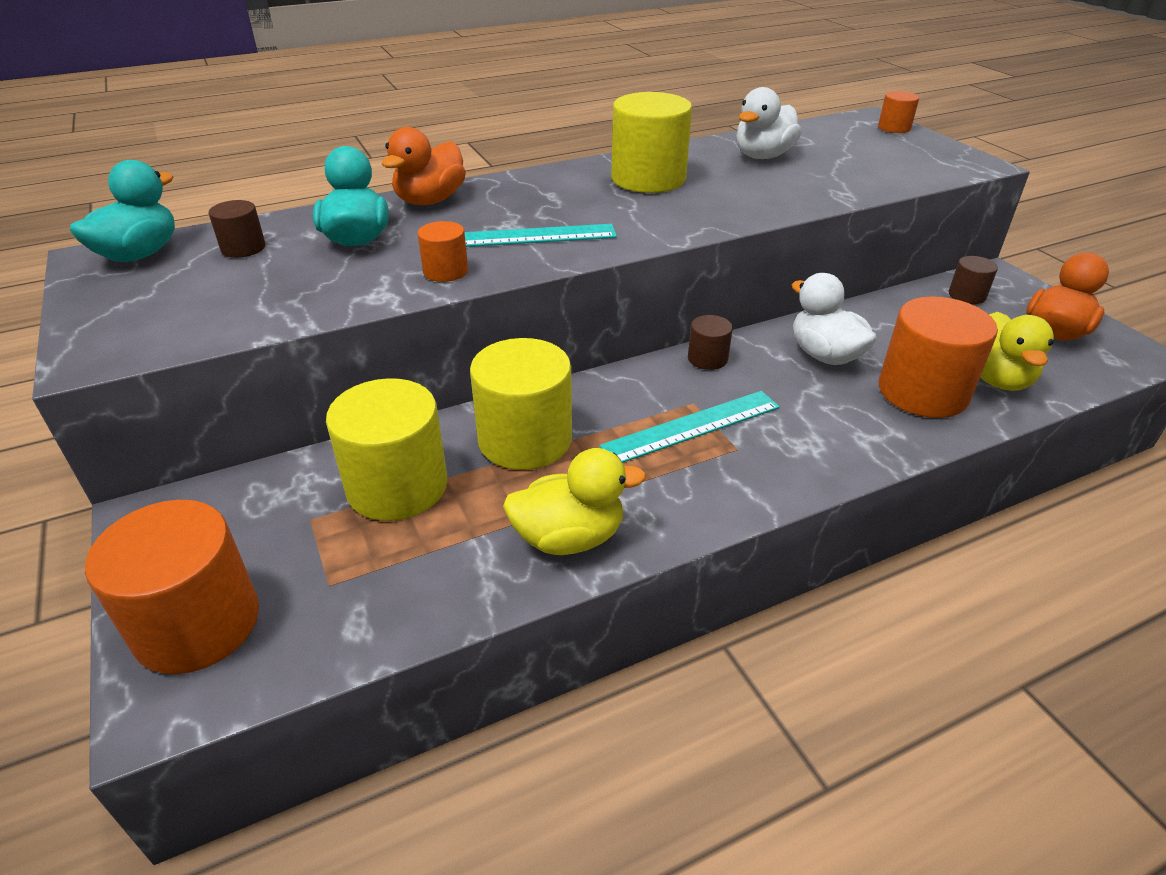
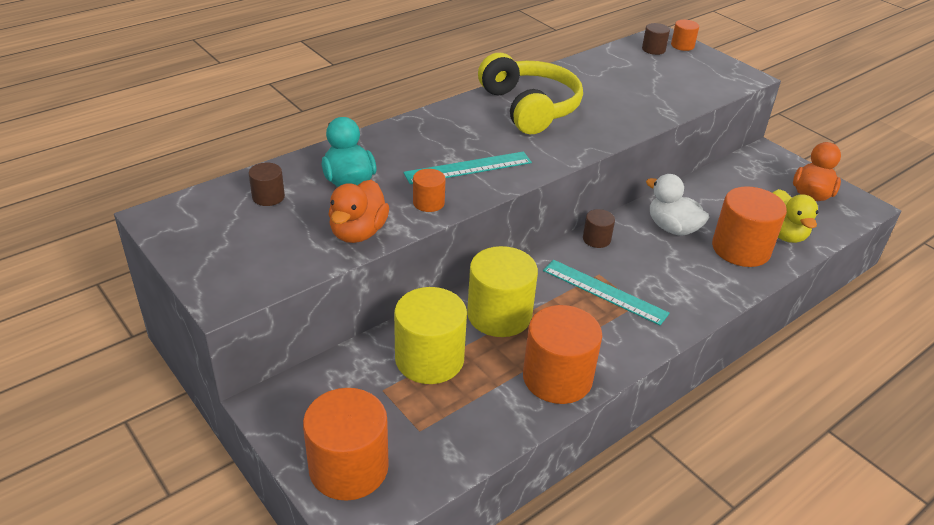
camera: 15 degrees left, 0 degrees up
(139, 254) = (192, 210): turquoise duck -> none
(430, 200) = (381, 141): orange duck -> orange duck (358, 232)
(569, 537) = (557, 378): yellow duck -> orange cylinder
(648, 179) = (529, 107): yellow cylinder -> yellow headphones
(691, 426) = (604, 291): turquoise ruler -> turquoise ruler turned 75 degrees clockwise
(763, 156) = (601, 80): white duck -> none
(967, 295) = (750, 171): brown cylinder -> brown cylinder (653, 49)

